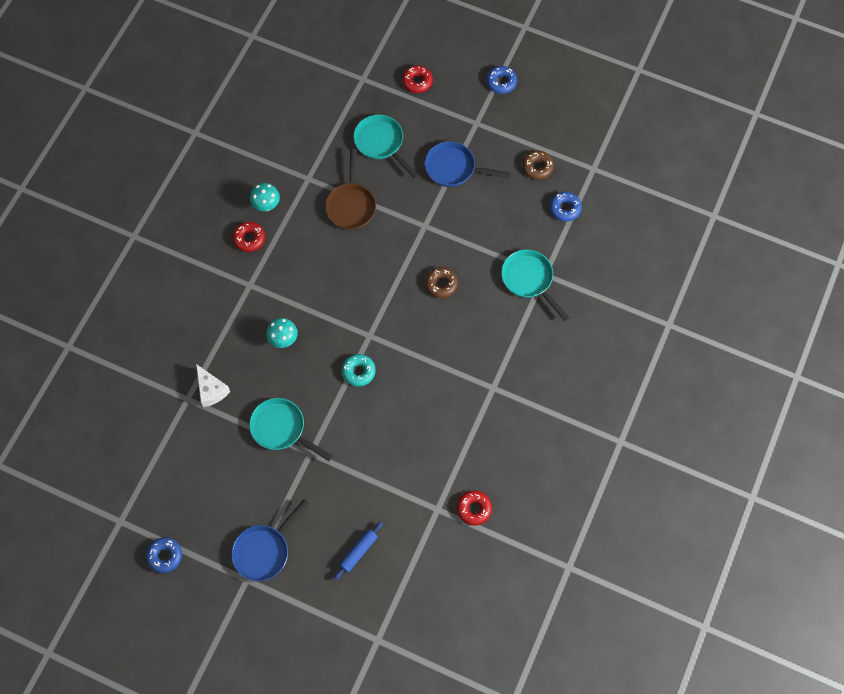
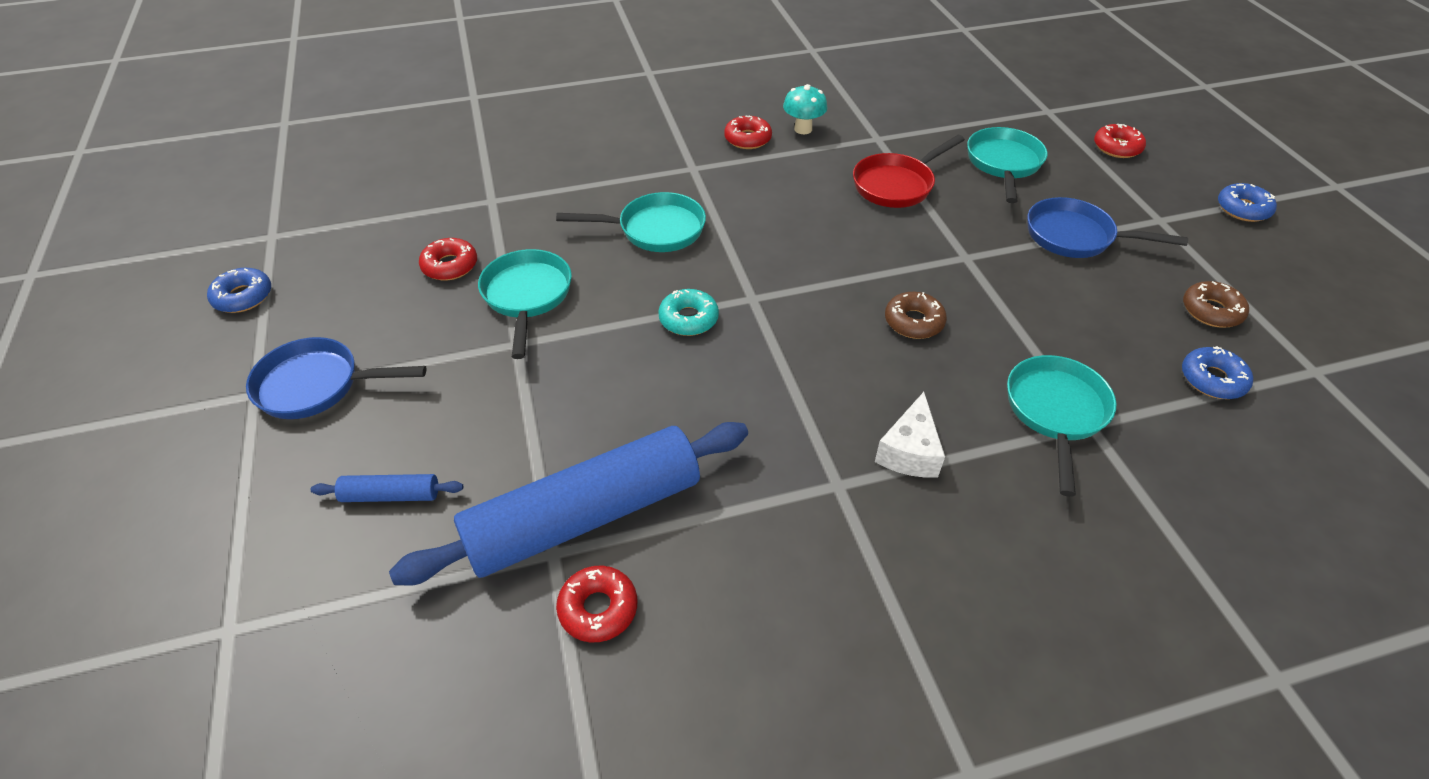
camera: 50 degrees right, 20 degrees down
(211, 390) = (522, 211): white cheese -> white cheese (909, 451)
(226, 449) = (450, 266): none -> red donut
(283, 340) = (655, 230): turquoise mushroom -> turquoise pan
(351, 205) = (897, 185): brown pan -> red pan
(430, 487) = (584, 516): none -> blue rolling pin
(454, 168) = (1075, 237): blue pan -> blue pan turned 45 degrees counterclockwise

